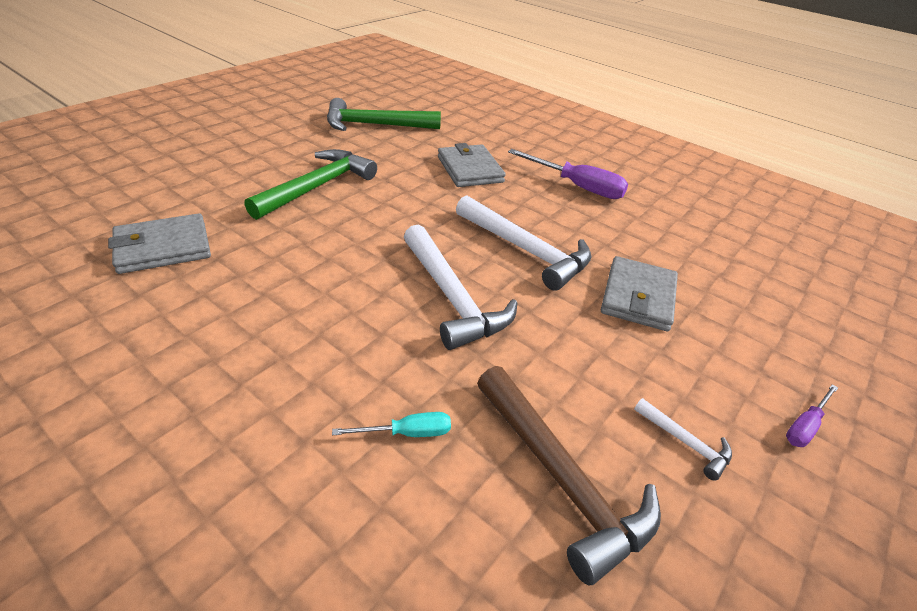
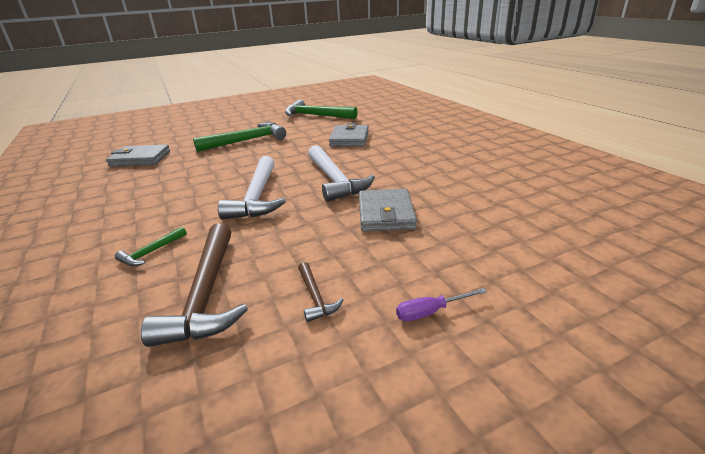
camera: 30 degrees right, 10 degrees down
(407, 433) = (151, 252): turquoise screwdriver -> green hammer
(577, 186) = (417, 152): purple screwdriver -> none
(638, 297) = (385, 214): grey wallet -> grey wallet turned 45 degrees counterclockwise
(685, 443) = (315, 297): white hammer -> brown hammer

